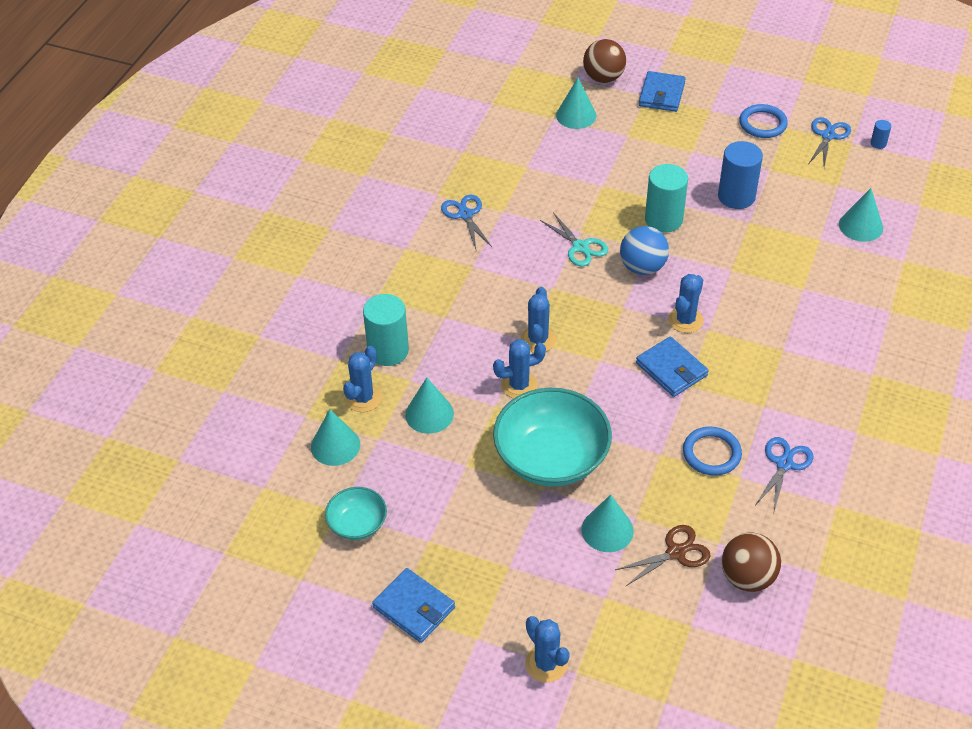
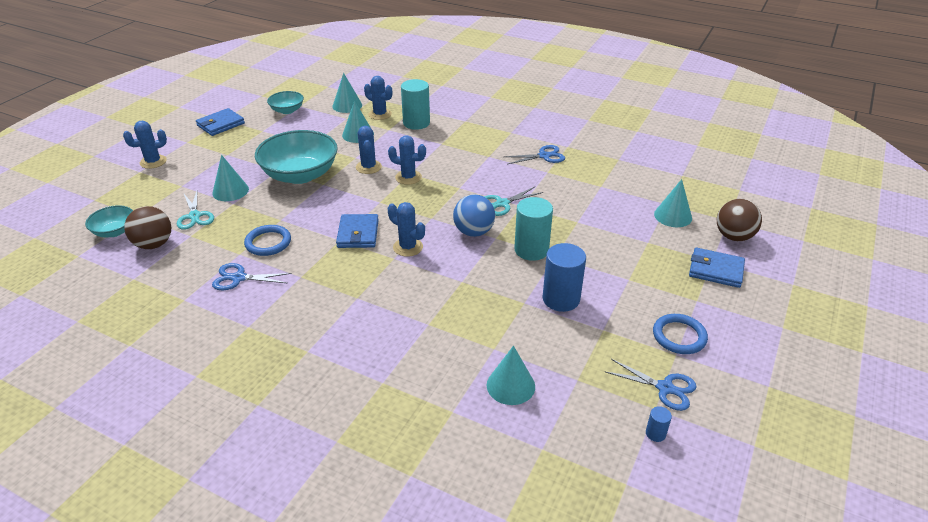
camera: 95 degrees right, 10 degrees down
(671, 369) = (358, 234): blue wallet -> blue wallet turned 60 degrees counterclockwise
(676, 552) = (195, 216): brown scissors -> turquoise scissors
(733, 637) = (115, 231): none -> turquoise bowl
(784, 464) = (238, 278): blue scissors -> blue scissors turned 150 degrees clockwise

